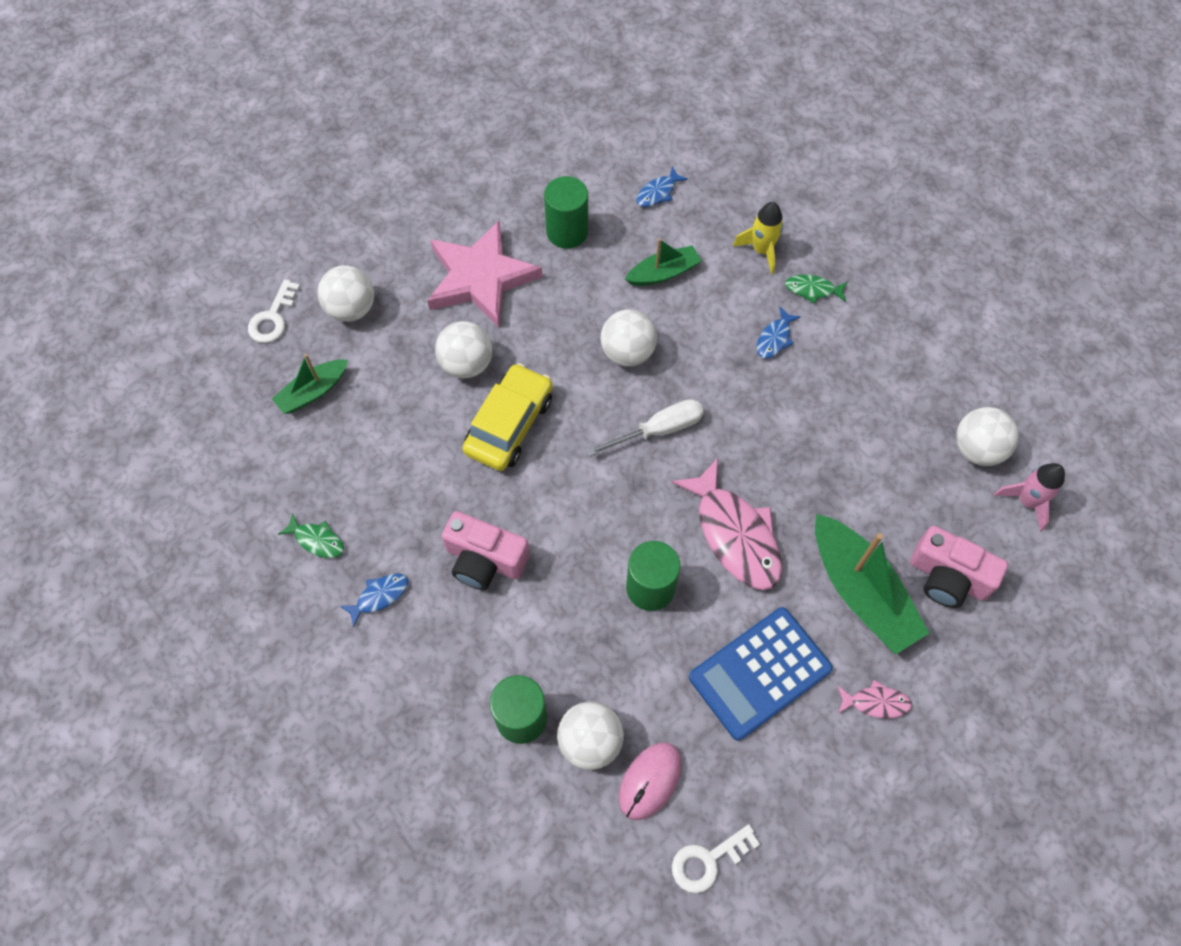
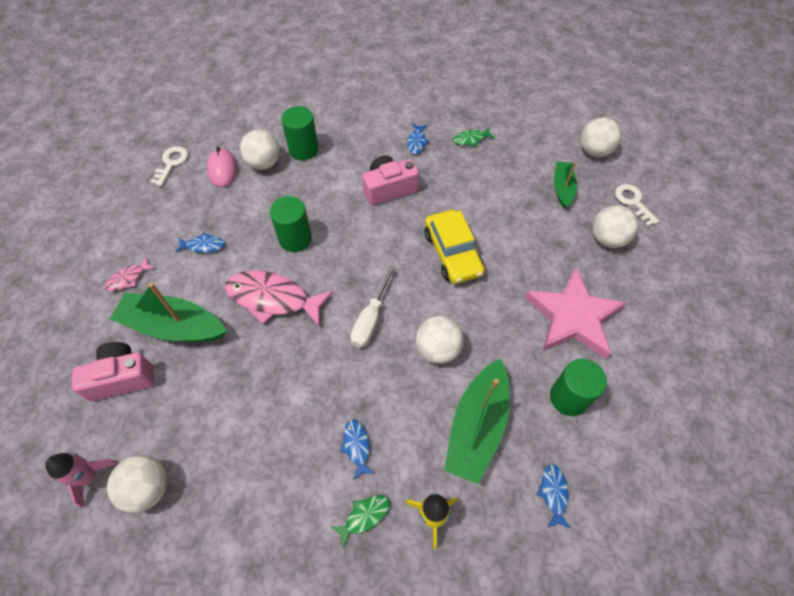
camera: 135 degrees right, 5 degrees down
(466, 364) = (513, 263): white ball -> white ball (594, 151)
(663, 273) = (477, 427): green boat -> green boat, size x1.73
(759, 673) = (203, 245): blue calculator -> blue fish

